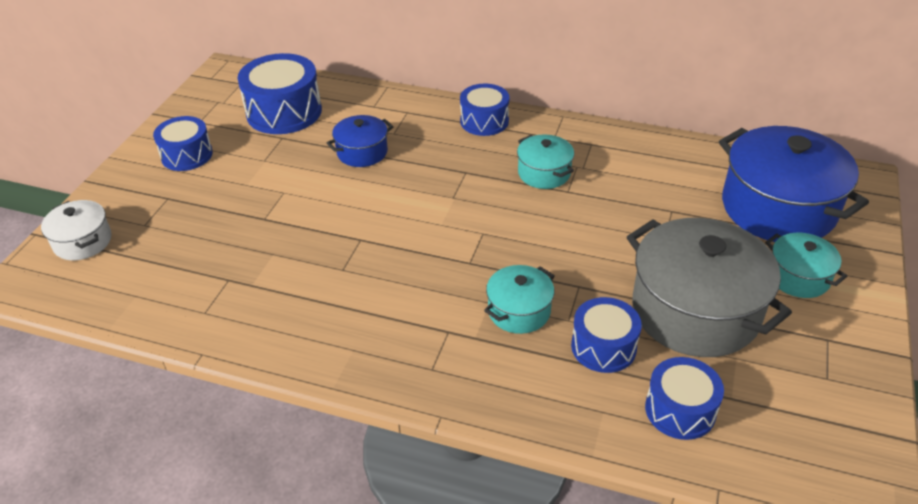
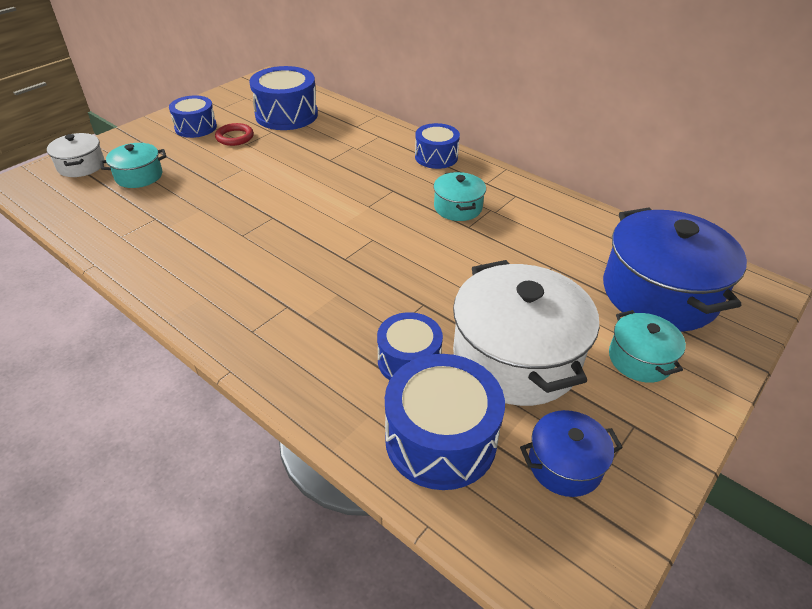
camera: 20 degrees right, 0 degrees up
(244, 155) = (235, 137): none -> red ring
(362, 152) = (322, 156): blue pot -> blue pot (565, 464)
(519, 311) = (357, 308): turquoise pot -> turquoise pot (139, 176)
(680, 410) = (440, 439): blue drum -> blue drum, size x1.58
(695, 311) = (516, 357): grey pot -> white pot

